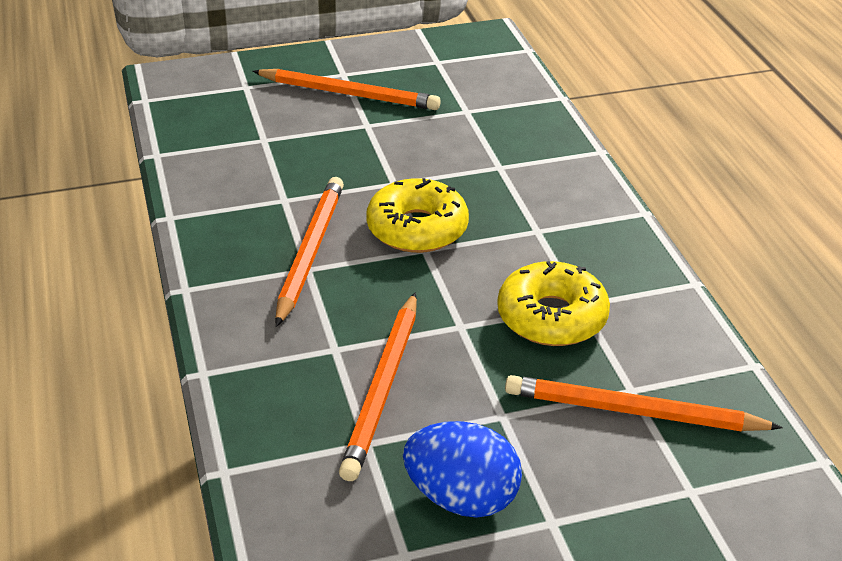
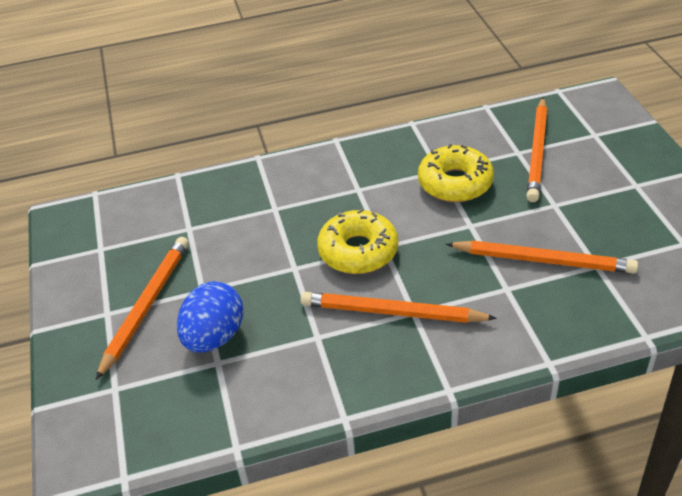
camera: 85 degrees left, 5 degrees up
(461, 498) = (630, 220): blue egg -> blue egg (214, 337)

